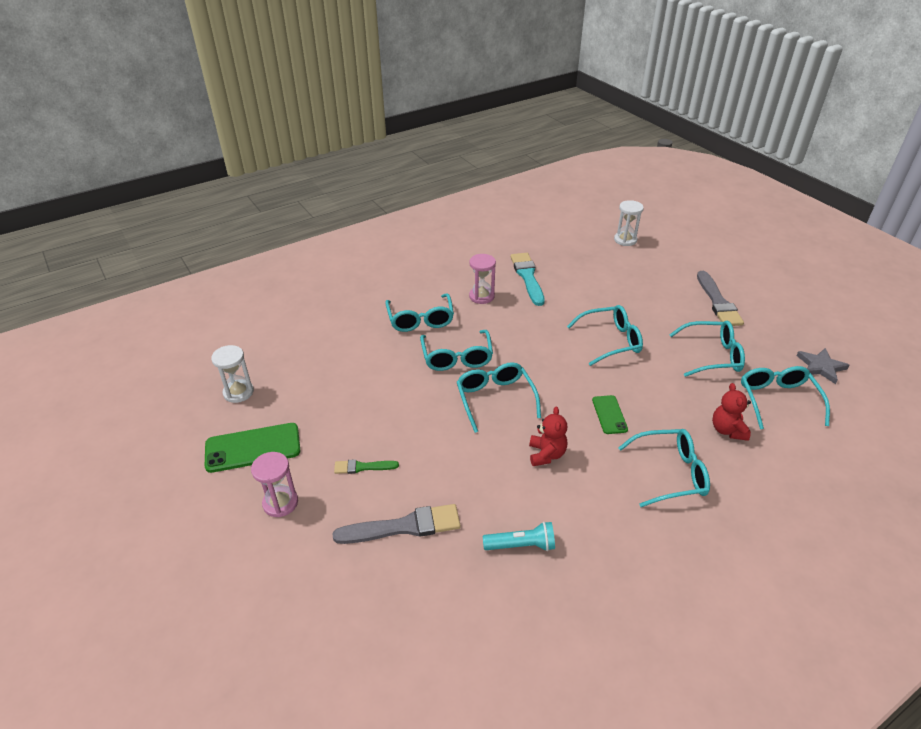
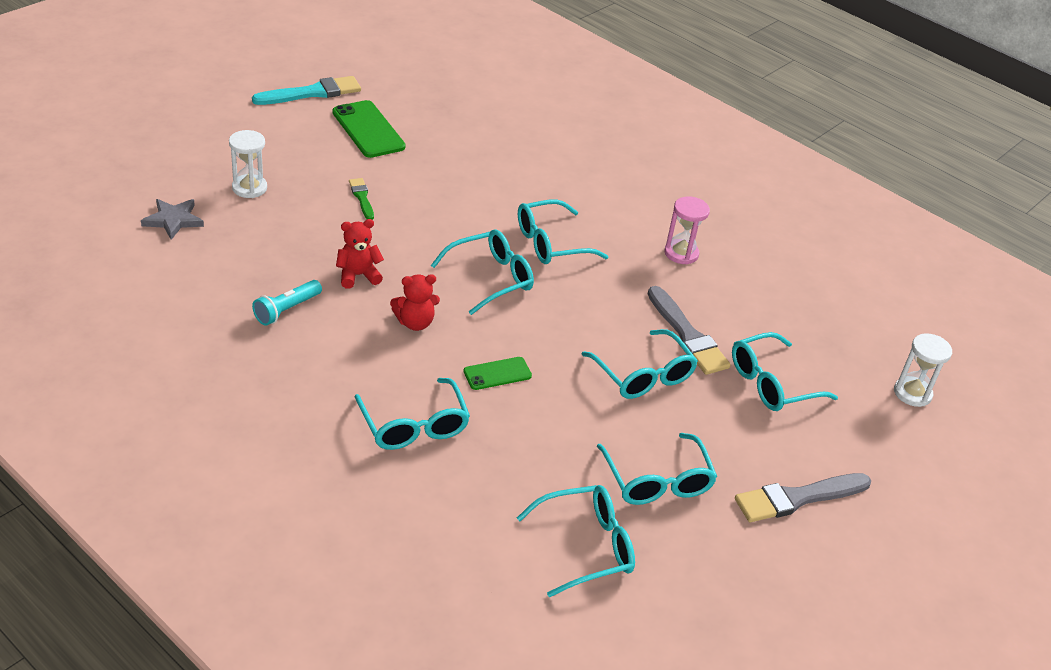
camera: 70 degrees right, 0 degrees up
(238, 392) = (438, 107): white hourglass -> white hourglass (249, 188)
(280, 503) = (306, 157): pink hourglass -> none
(404, 526) = (294, 232): grey brush -> grey brush (687, 335)
(420, 320) = (608, 208): turquoise glasses -> turquoise glasses (771, 383)
(521, 545) = (286, 310): turquoise flashlight -> turquoise flashlight turned 60 degrees clockwise
(527, 277) = (748, 292): turquoise brush -> turquoise brush (312, 93)
(727, 430) = (506, 485): red teddy bear -> red teddy bear (358, 275)
(821, 367) = (686, 611): grey star -> grey star (173, 220)

